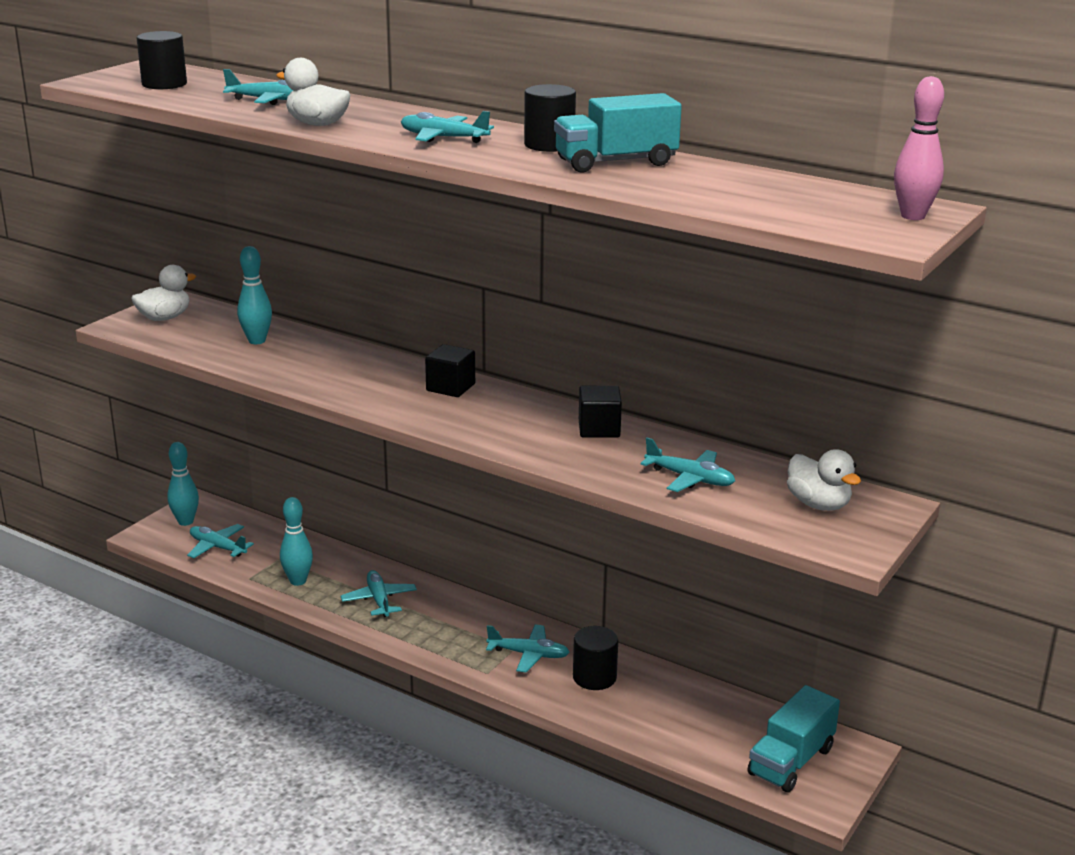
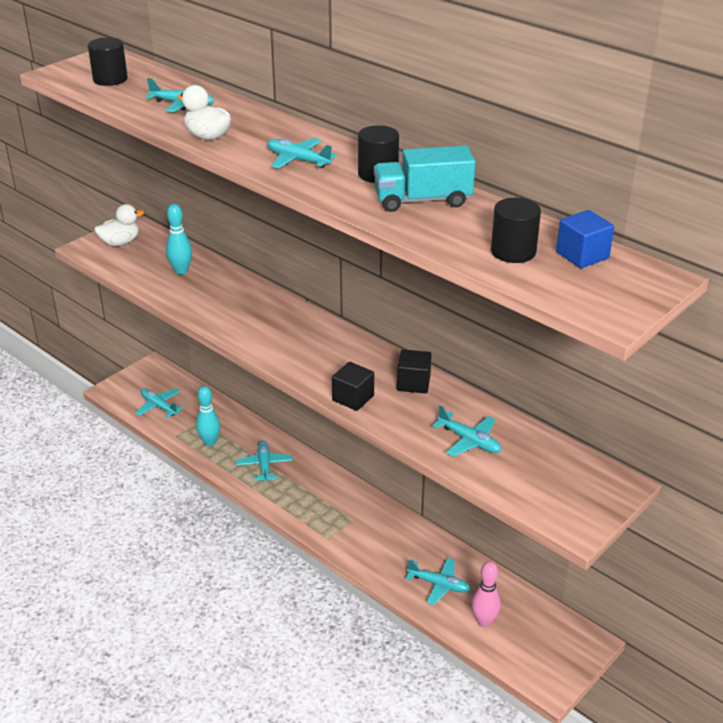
camera: 10 degrees right, 10 degrees up
(185, 521) = (141, 381): turquoise bowling pin -> none
(450, 387) = (312, 330): black cube -> black cube (353, 398)
(529, 654) = (363, 526): turquoise plane -> turquoise plane (439, 585)
(594, 677) = (406, 552): black cylinder -> black cylinder (513, 251)
(791, 761) = (536, 645): turquoise truck -> none
(818, 504) = (562, 478): white duck -> none
(831, 195) = (582, 255): none -> blue cube
(913, 216) = (640, 288): pink bowling pin -> pink bowling pin (484, 621)

